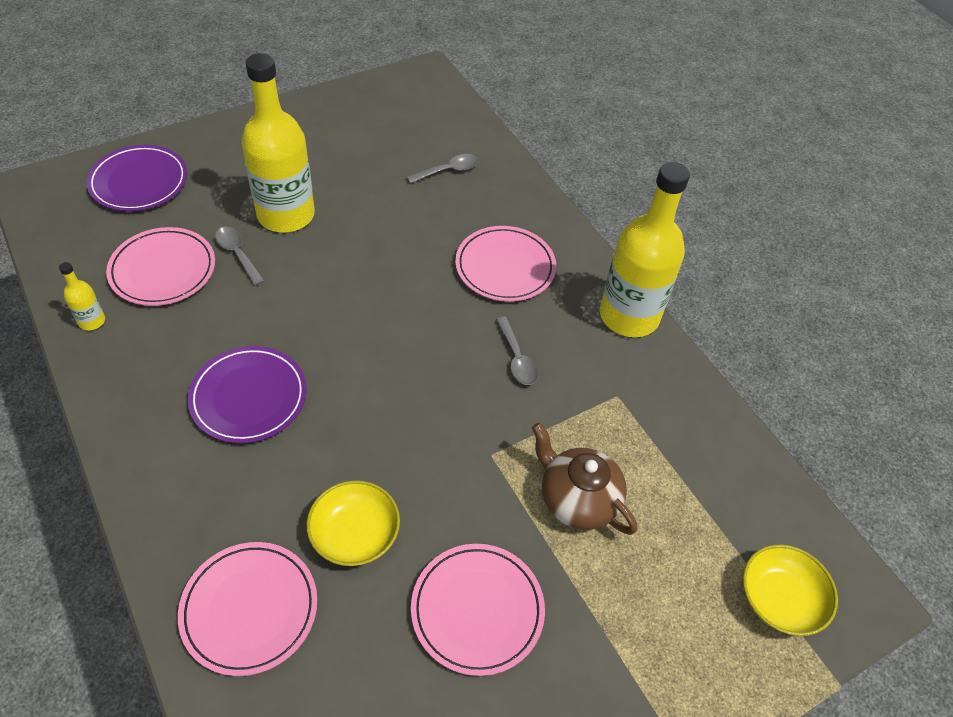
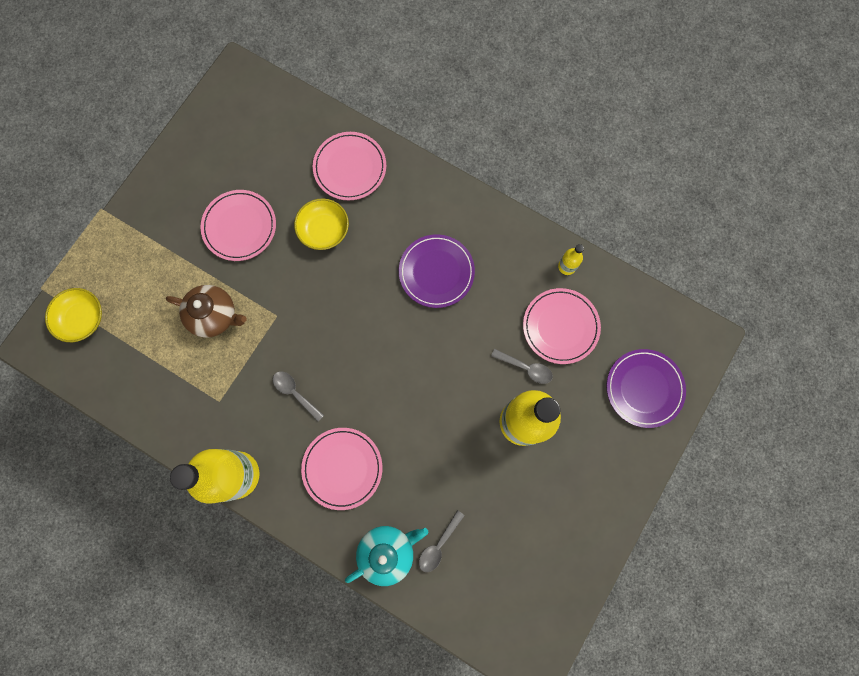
camera: 155 degrees right, 25 degrees up
(502, 188) = (387, 552): none -> turquoise teapot

